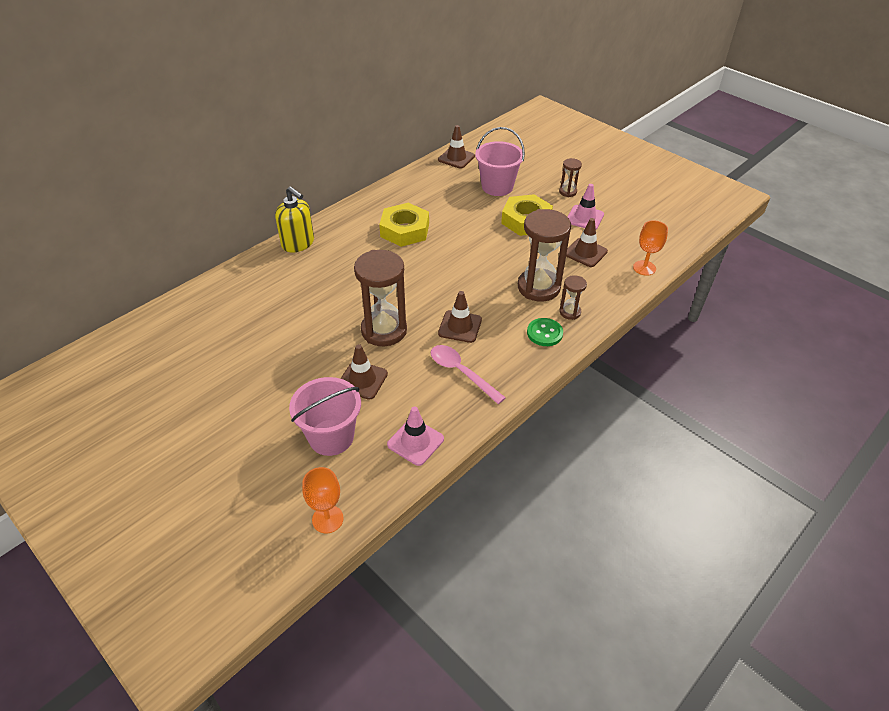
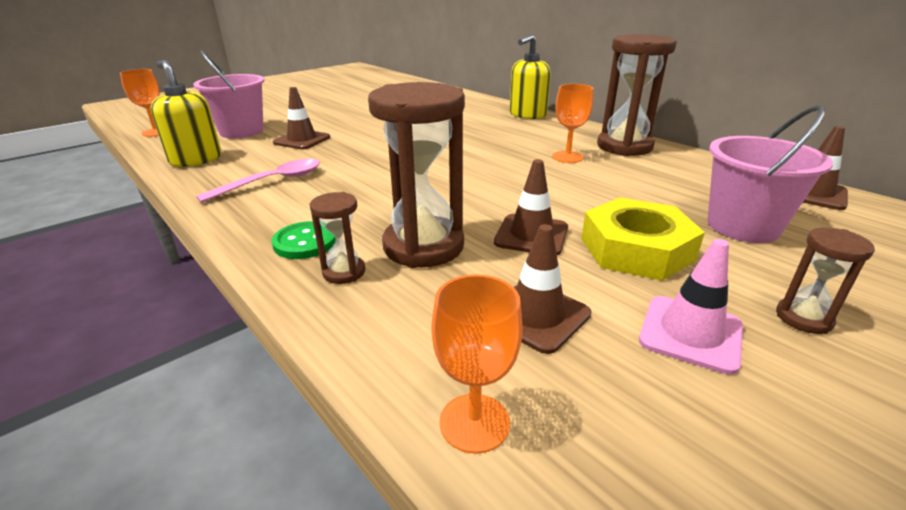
camera: 95 degrees right, 15 degrees down
(384, 330) = (370, 147): brown hourglass -> brown hourglass (624, 147)
(405, 230) = (567, 157): yellow nut -> orange goblet
(415, 442) = (196, 159): pink traffic cone -> yellow soap dispenser
(460, 326) = (356, 183): brown traffic cone -> brown traffic cone (531, 235)

